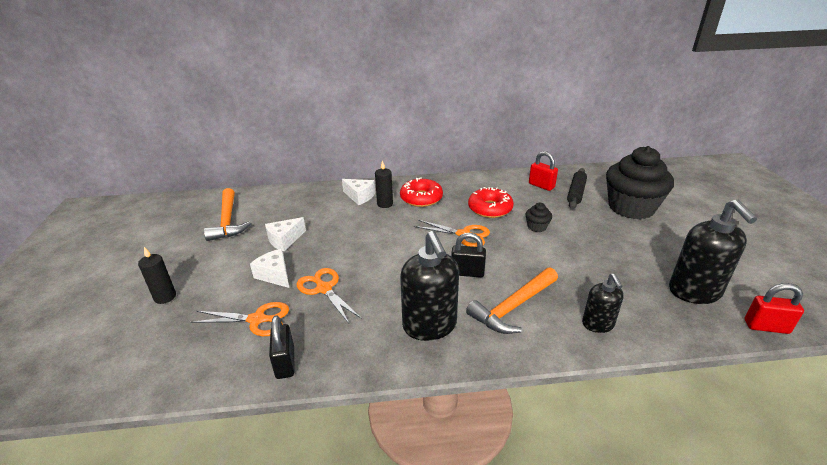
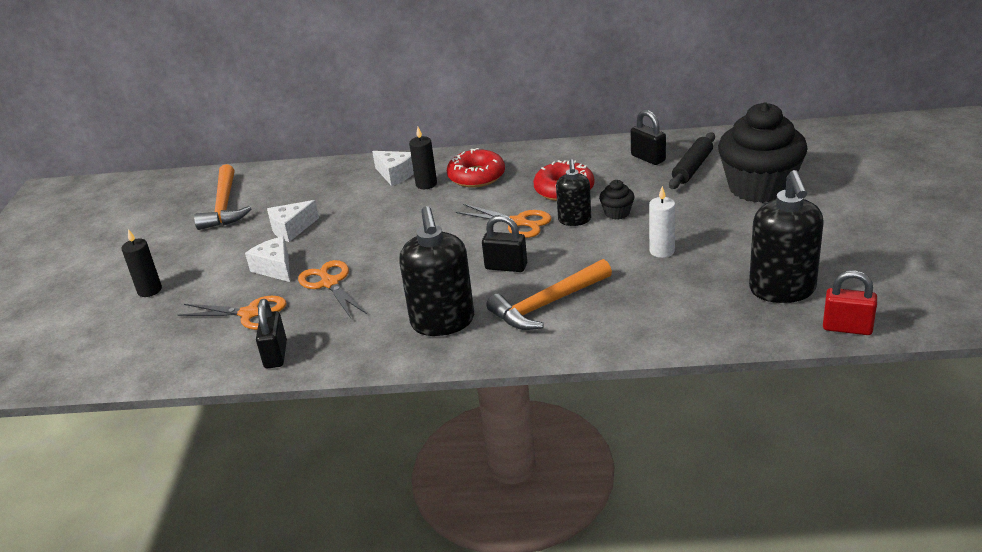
camera: 10 degrees right, 0 degrees up
(541, 186) = (648, 158): red padlock -> black padlock
(584, 258) = (662, 251): none -> white candle
(598, 324) = (641, 323): black soap dispenser -> black soap dispenser (574, 220)

